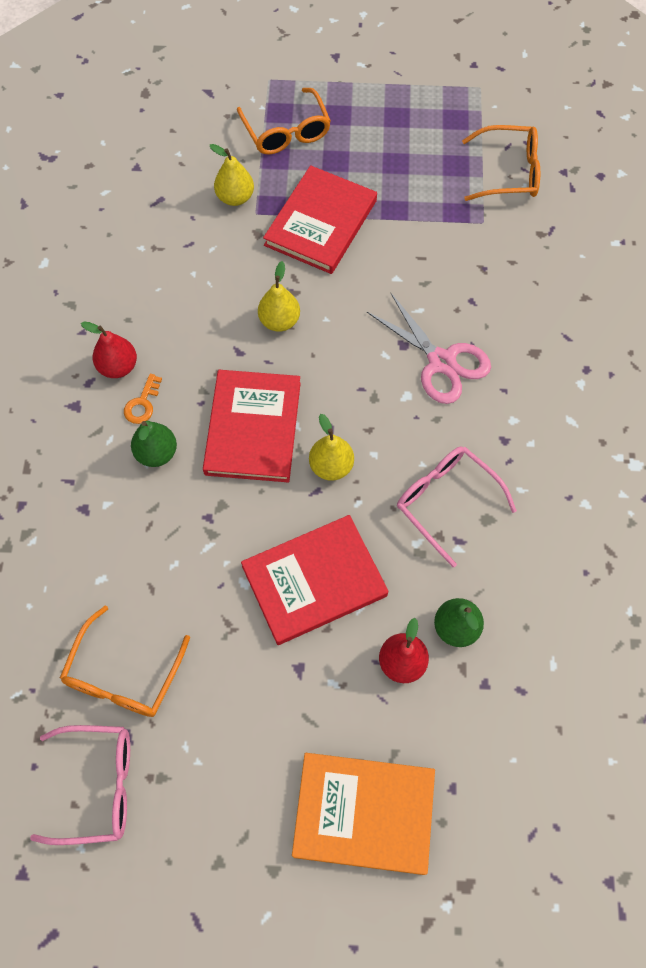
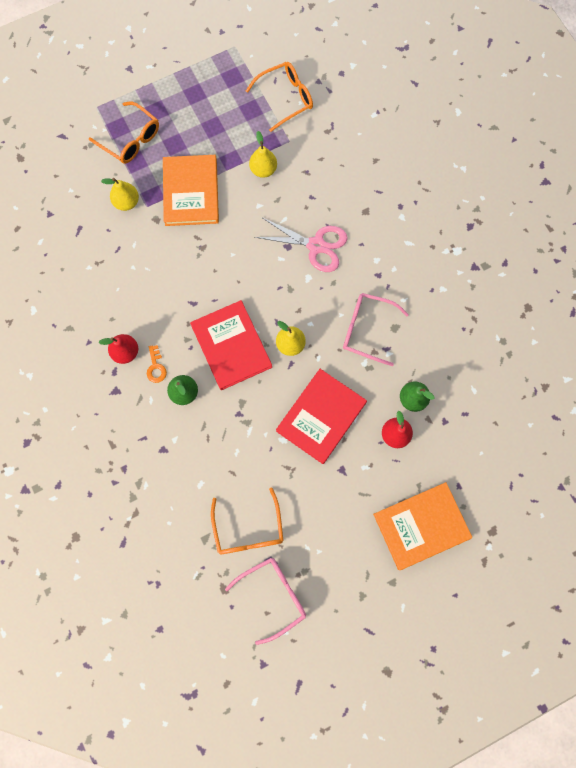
camera: 30 degrees left, 10 degrees up
(279, 321) = (205, 270): yellow pear -> yellow pear (263, 170)
(321, 223) = (191, 192): red book -> orange book

